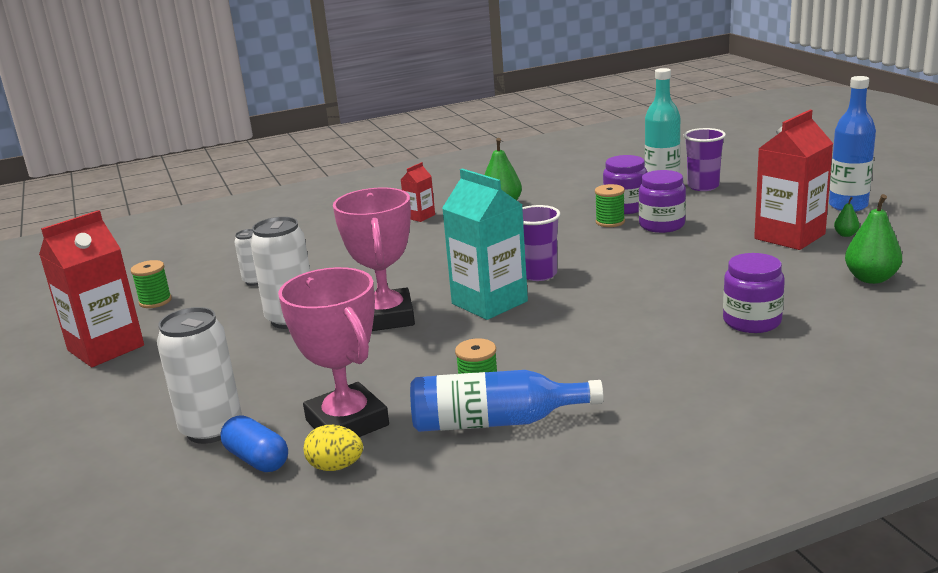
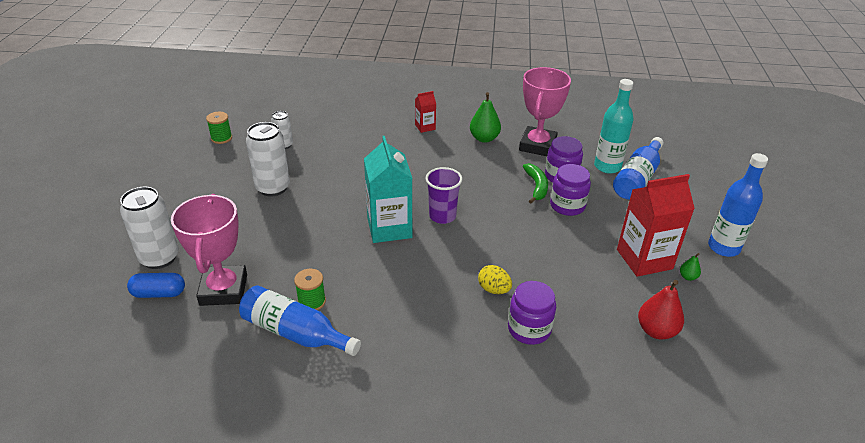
camera: 25 degrees right, 15 degrees up
(106, 348) = (167, 166): red carton -> none
(257, 459) = (159, 293): blue capsule -> blue capsule turned 75 degrees counterclockwise
(336, 467) = (188, 321): yellow egg -> yellow egg (494, 289)
(386, 317) = (322, 212): pink trophy -> pink trophy (537, 145)
(610, 222) = (536, 186): green spool -> green banana
(703, 186) = (637, 178): purple cup -> blue bottle
(871, 278) = (656, 330): green pear -> red pear

